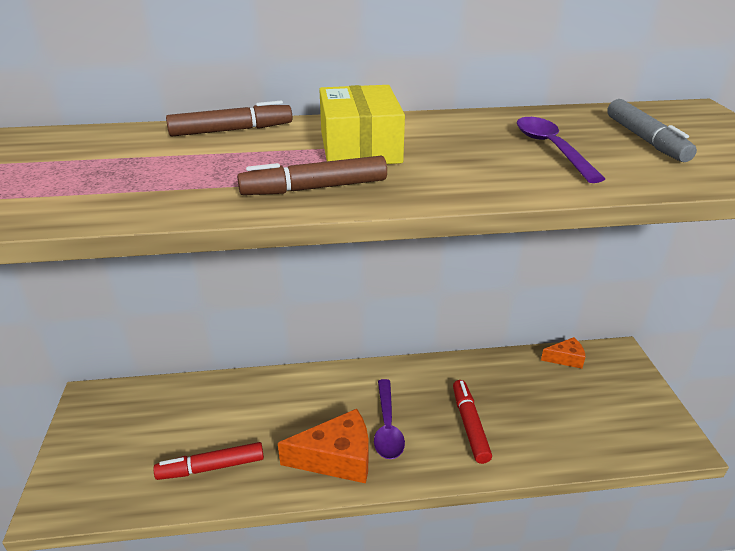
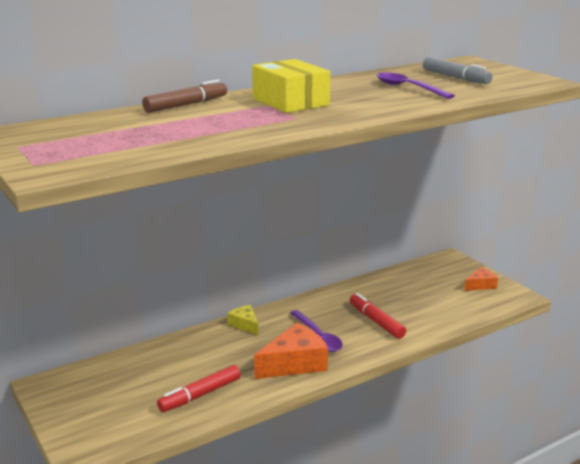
camera: 25 degrees left, 10 degrees down
(314, 188) = (293, 122): brown marker -> none
(322, 381) = (245, 325): none -> yellow cheese
(566, 358) = (415, 269): orange cheese -> orange cheese (480, 285)

